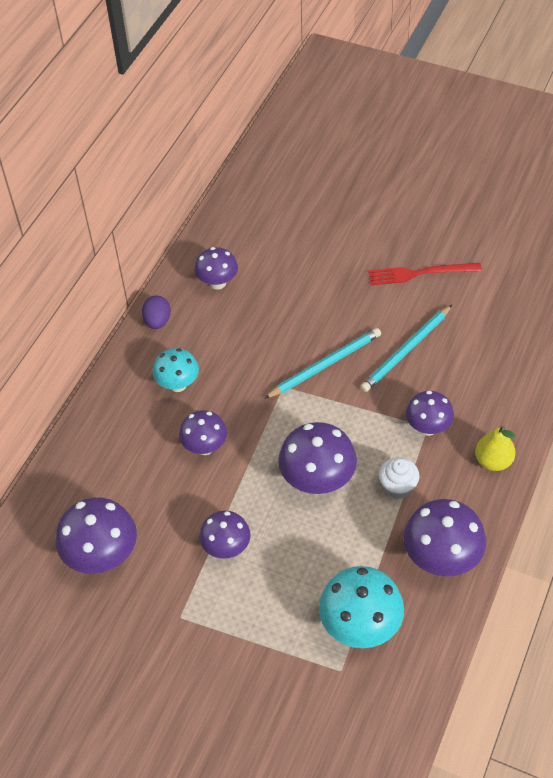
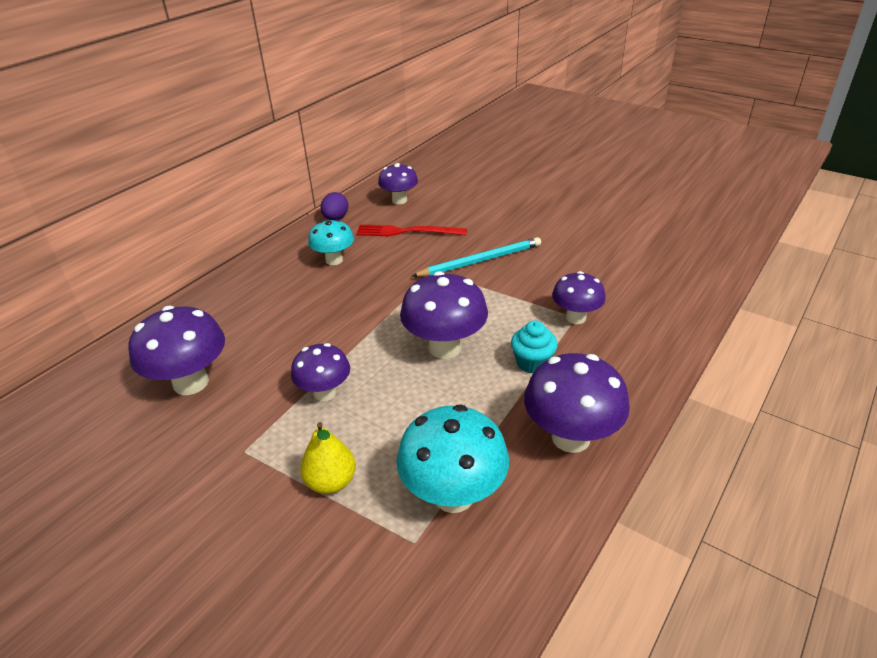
camera: 10 degrees right, 15 degrees down
(205, 447) = (339, 307): purple mushroom -> none
(398, 487) = (532, 363): white cupcake -> turquoise cupcake
(406, 351) = (564, 259): turquoise pencil -> none
(420, 273) = (588, 210): red fork -> red fork (407, 232)
(493, 461) = (646, 353): yellow pear -> yellow pear (331, 482)

